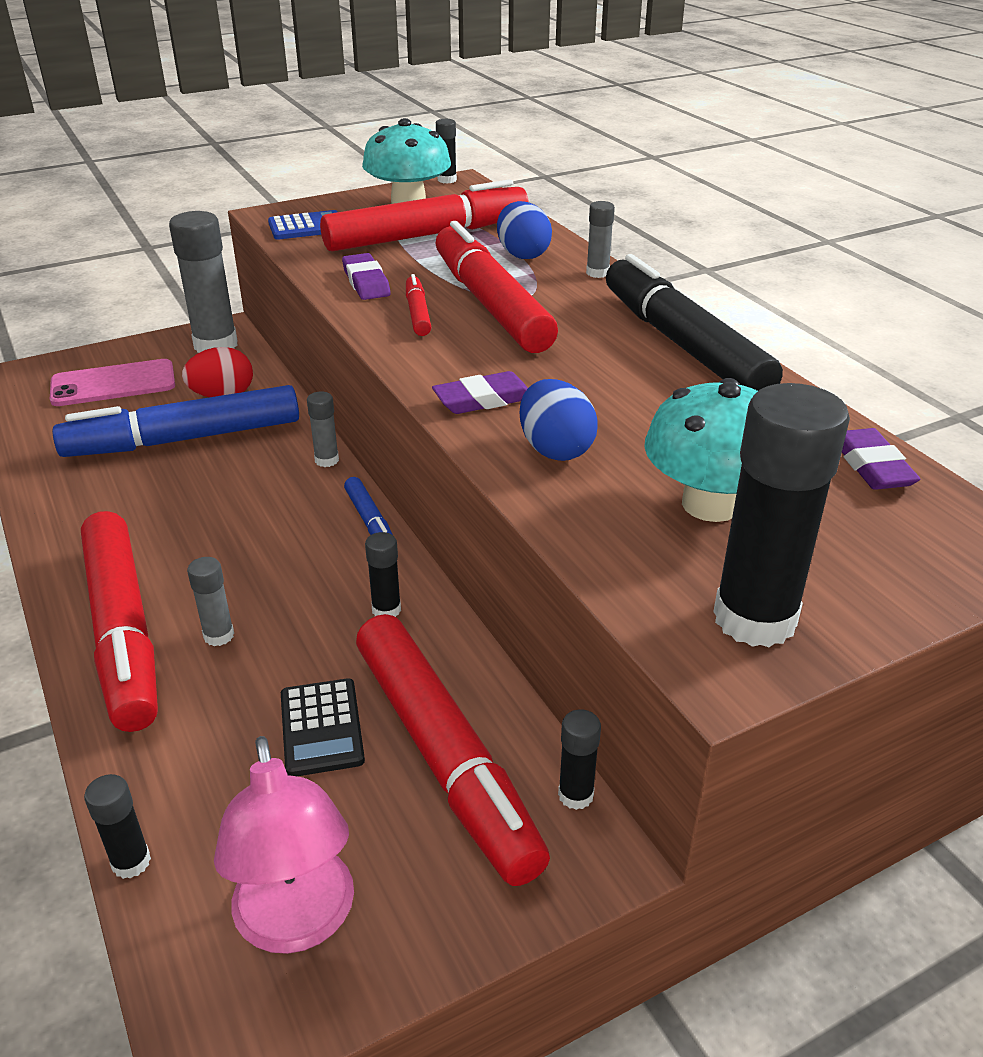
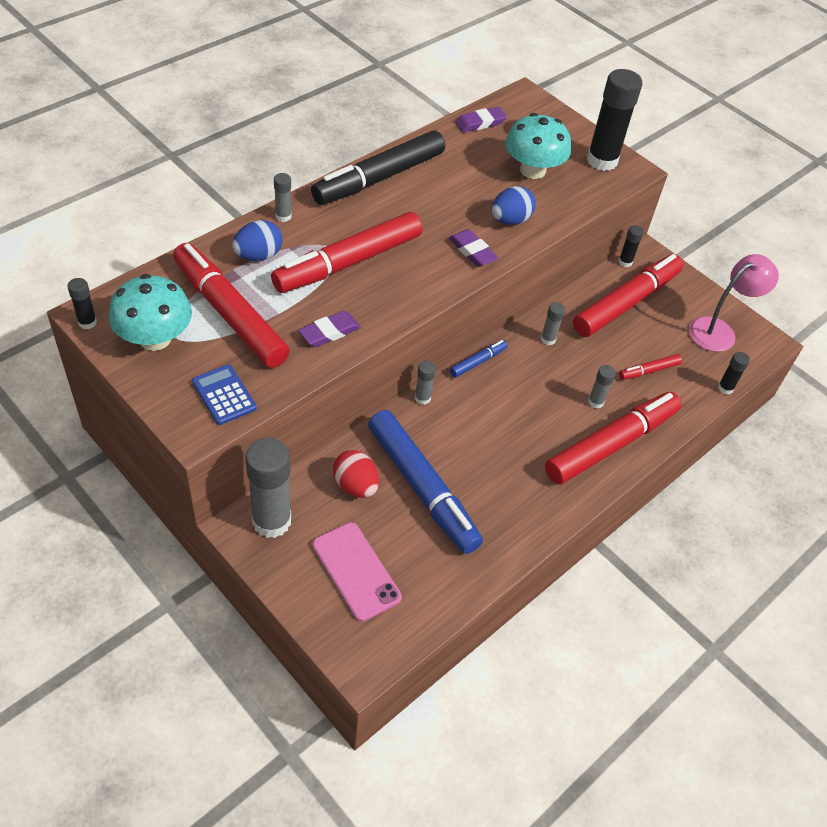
camera: 110 degrees left, 15 degrees up
(321, 728) = (632, 346): black calculator -> none
(386, 610) = (548, 339): black glue stick -> grey glue stick
(418, 313) = (373, 296): red marker -> red marker (649, 371)

